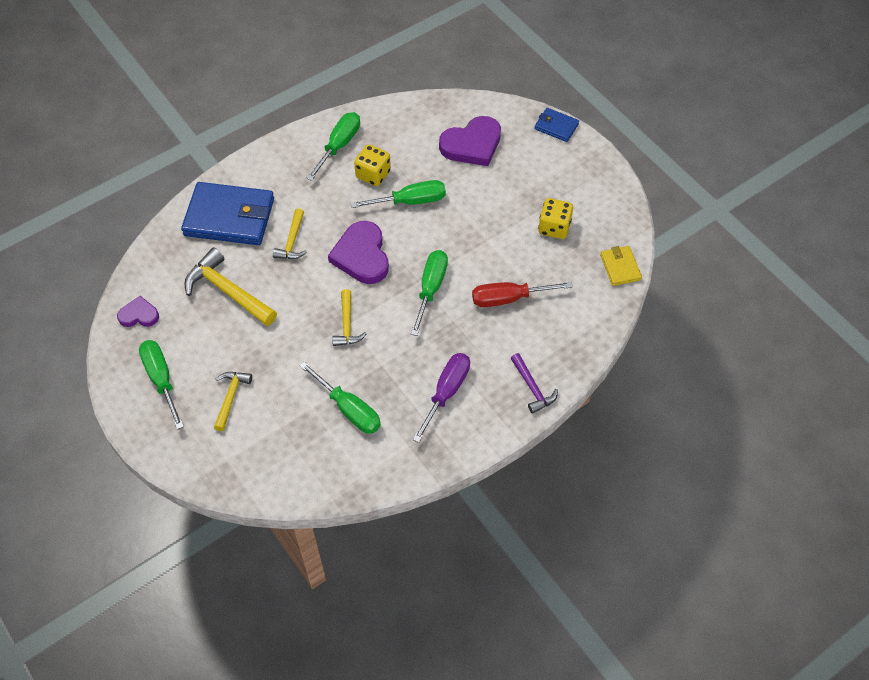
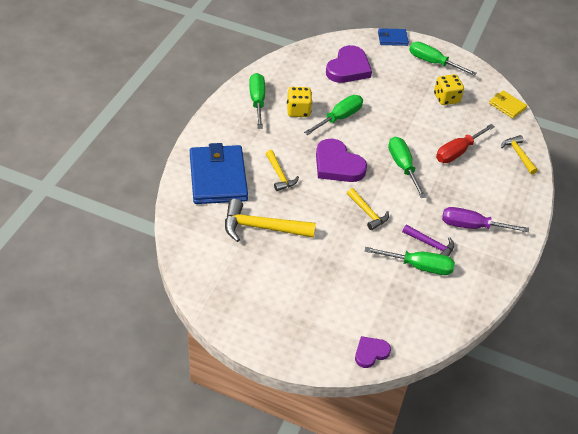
camera: 35 degrees left, 10 degrees down
(139, 315) = (207, 273): purple heart -> purple heart (370, 353)
(161, 379) = (265, 310): green screwdriver -> green screwdriver (433, 62)
(229, 217) = (218, 178): blue wallet -> blue wallet turned 75 degrees counterclockwise
(231, 397) = (329, 297): yellow hammer -> yellow hammer (518, 154)
(446, 392) = (472, 226): purple screwdriver -> purple screwdriver turned 75 degrees counterclockwise
(532, 388) = (522, 199): purple hammer -> purple hammer (431, 245)

